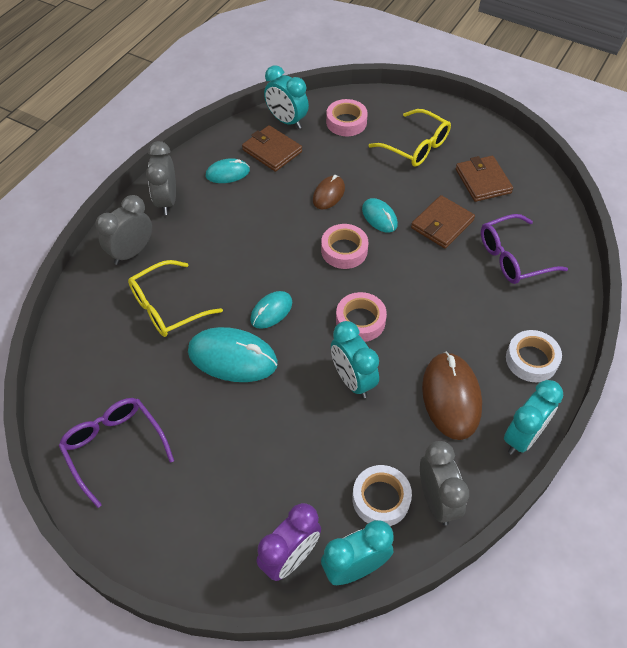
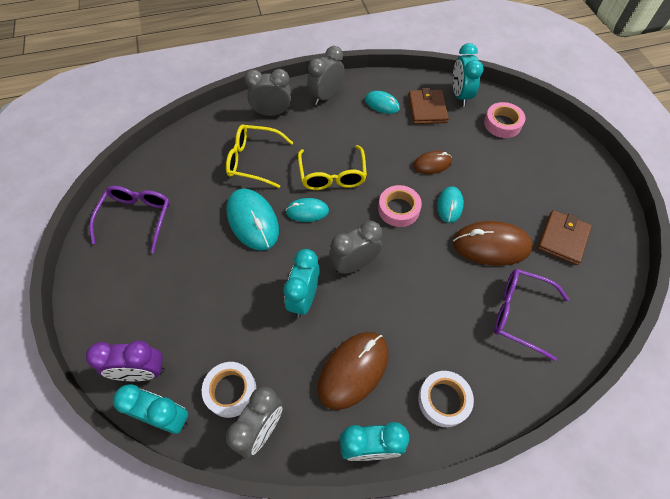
camera: 45 degrees right, 5 degrees up
(360, 321) = (354, 264): pink tape -> grey clock
(416, 146) = (537, 176): yellow glasses -> yellow glasses (332, 175)
(442, 224) = (491, 245): brown wallet -> brown mouse

